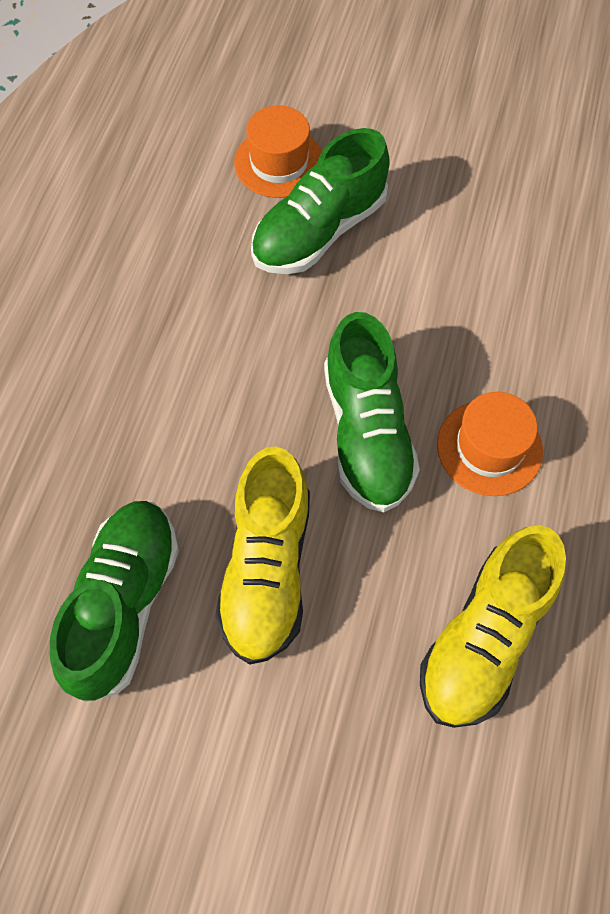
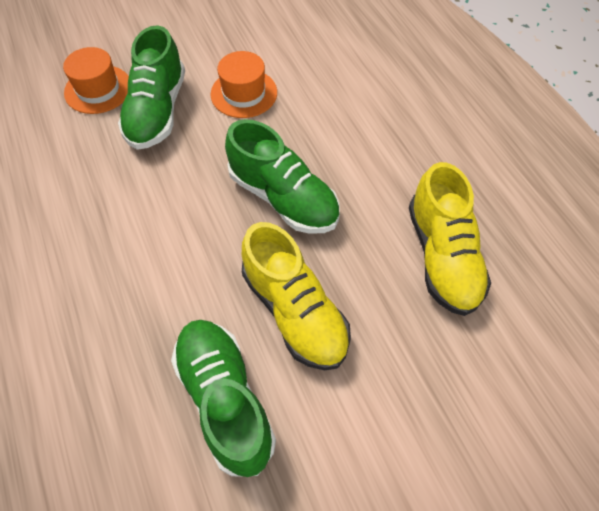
camera: 40 degrees left, 5 degrees down
(489, 447) = (355, 161): orange hat -> orange hat (244, 93)

